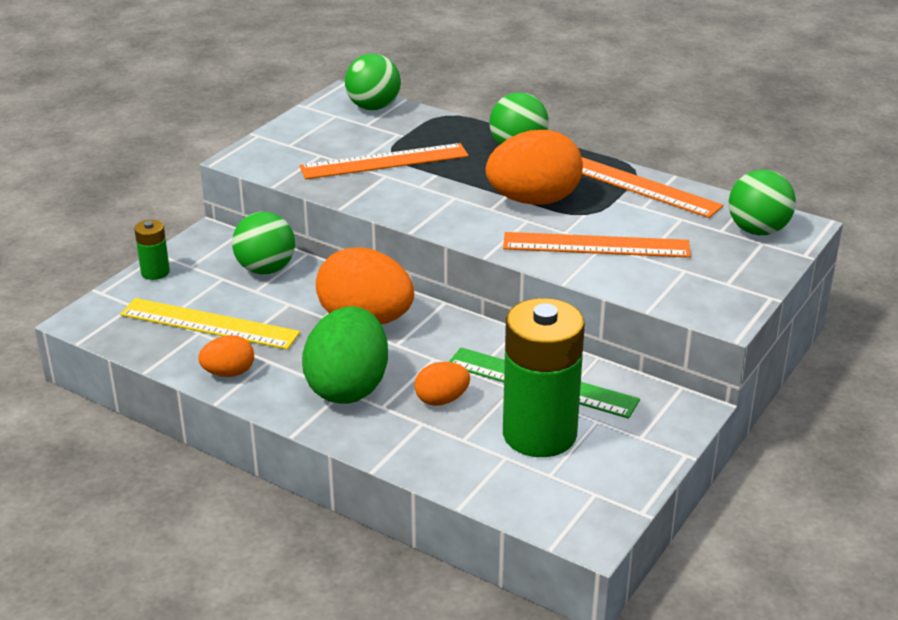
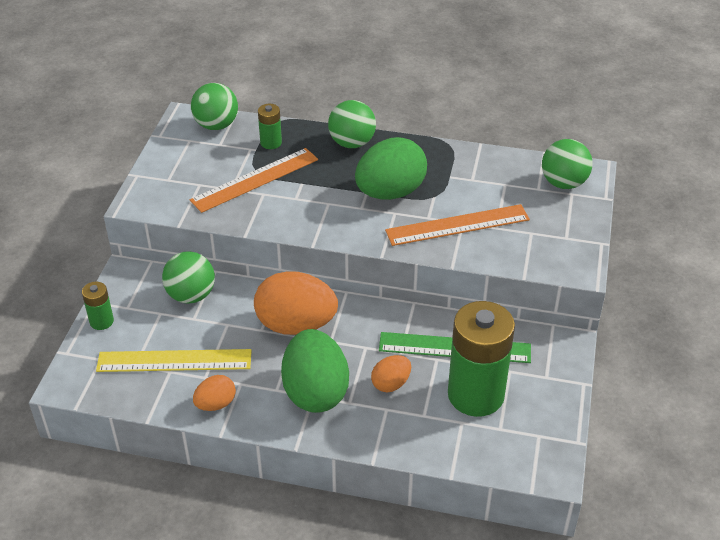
camera: 20 degrees left, 10 degrees up
(424, 132) = (271, 143): none -> green battery
(533, 200) = (390, 192): orange egg -> green egg
(639, 186) = (460, 160): orange ruler -> none

